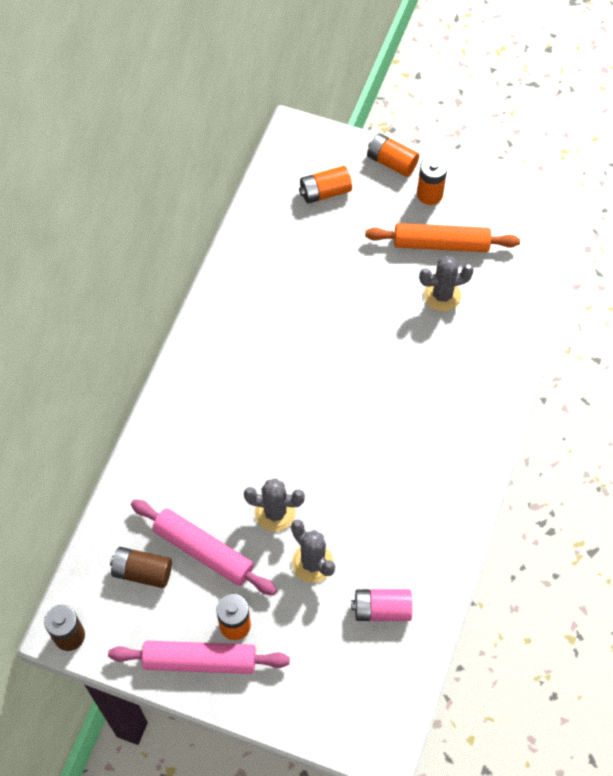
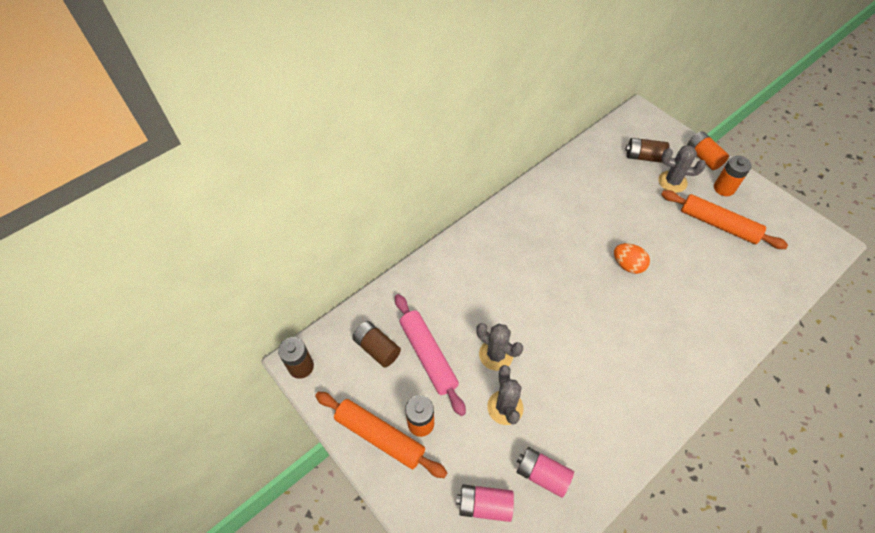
camera: 30 degrees right, 5 degrees down
(200, 661) = (380, 436): pink rolling pin -> orange rolling pin
(325, 192) = (644, 157): orange battery -> brown battery
(341, 668) = (484, 505): none -> pink battery
(366, 340) = (627, 265): none -> orange egg
(442, 295) = (703, 260): grey cactus -> grey cactus (672, 182)

